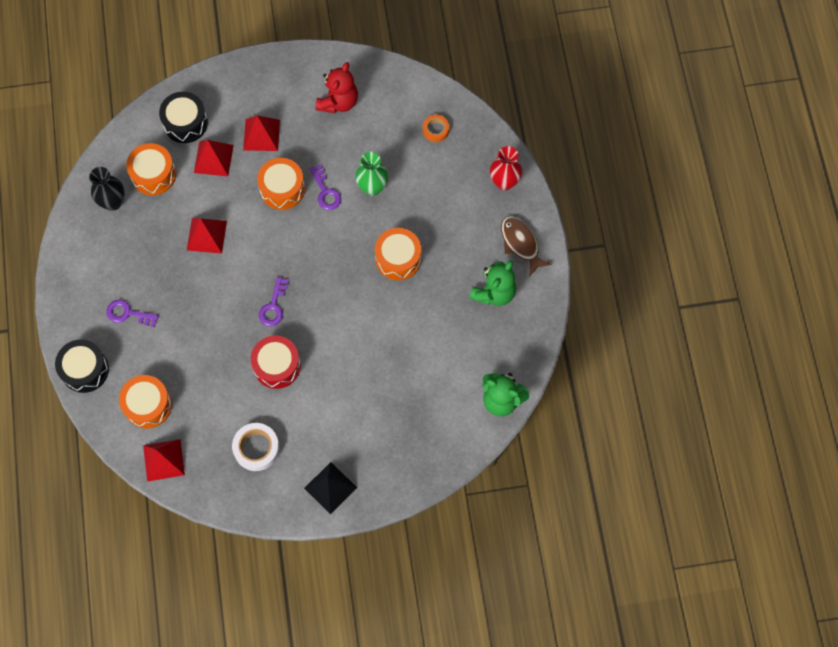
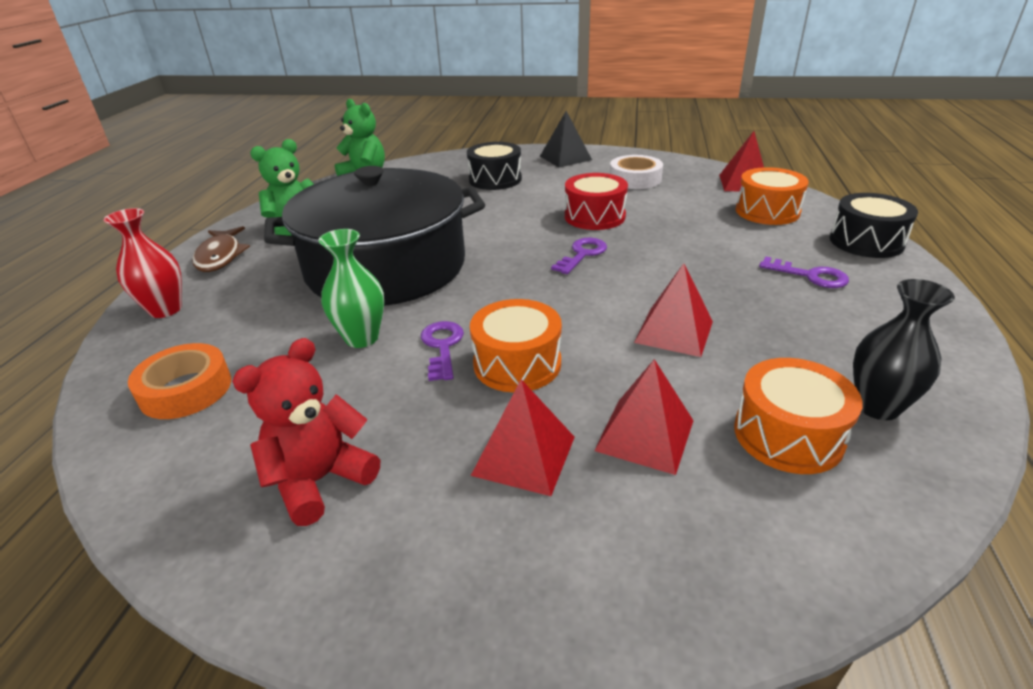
camera: 160 degrees left, 35 degrees down
(185, 123) = (709, 523): black drum -> black drum (495, 179)
(398, 258) = (386, 267): orange drum -> black pot
(435, 130) = (186, 389): orange tape -> orange tape, size x1.61

